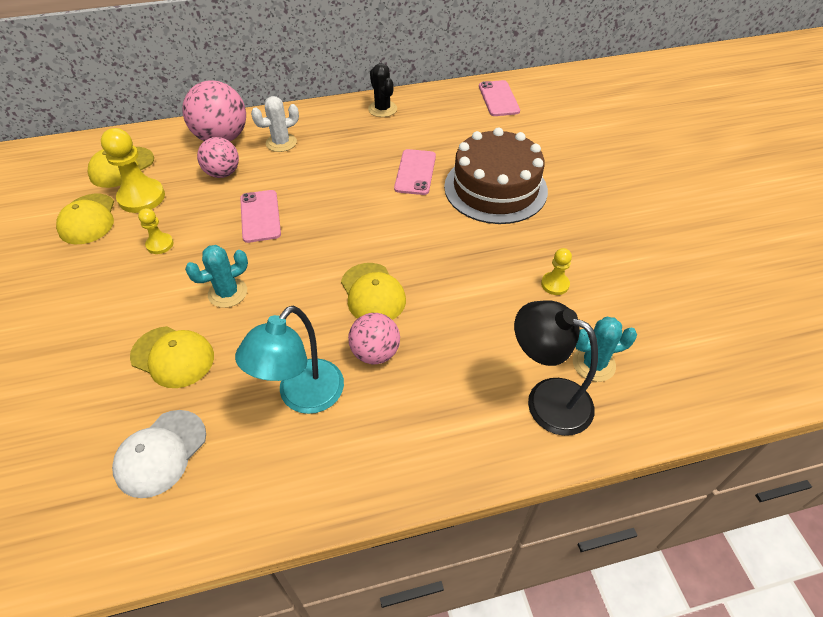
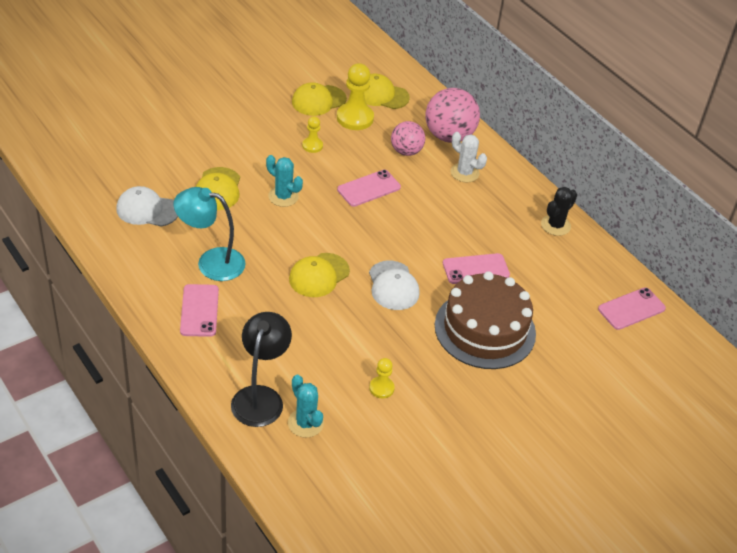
camera: 65 degrees right, 5 degrees down
(375, 353) = (263, 290): pink ball -> none
(383, 431) = (199, 310): none -> pink phone
(414, 236) = (393, 286): none -> white cap

